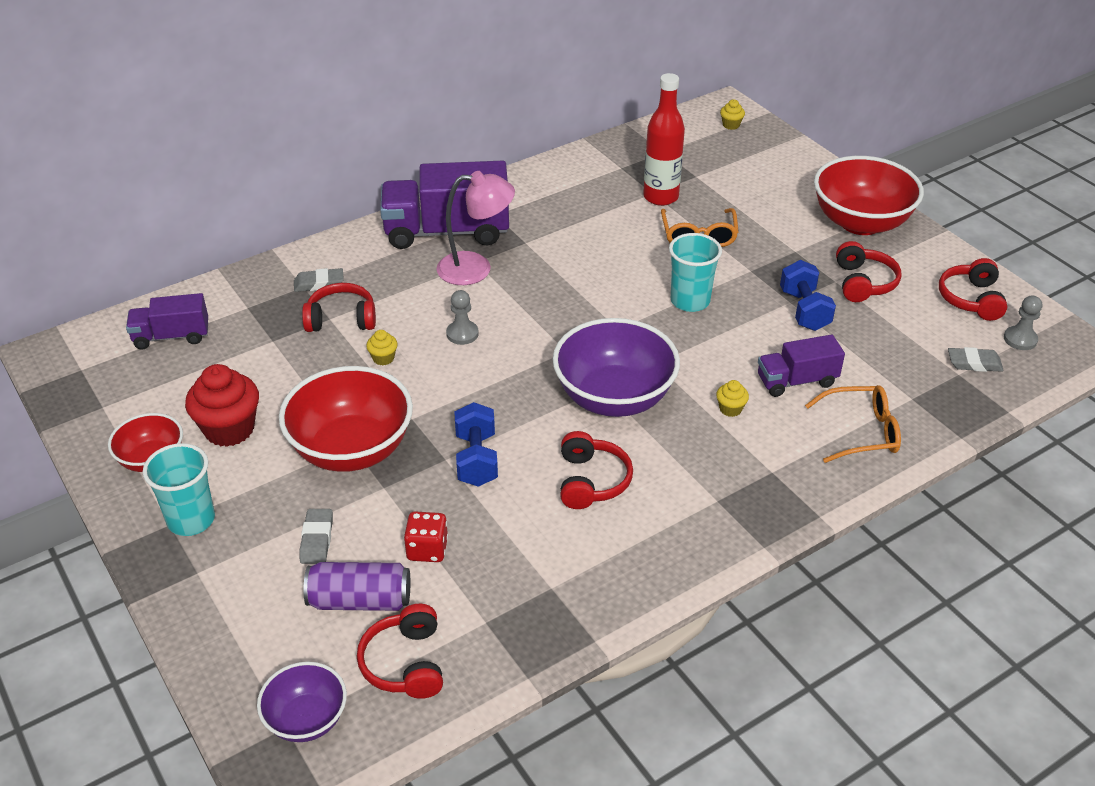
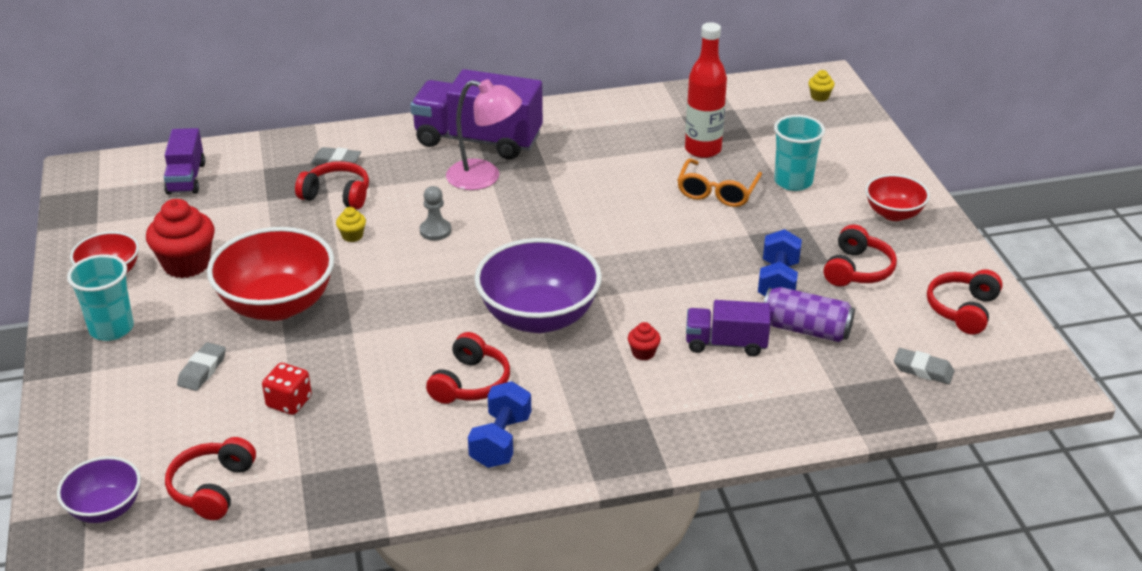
camera: 20 degrees right, 5 degrees down
(171, 336) = (186, 178): purple truck -> purple truck turned 105 degrees counterclockwise
(360, 600) = (207, 428): purple can -> purple can (805, 329)
(476, 459) = (379, 339): blue dumbbell -> blue dumbbell (501, 441)
(690, 301) = (668, 249): turquoise cup -> turquoise cup (793, 181)
(730, 409) = (643, 353): yellow cupcake -> red cupcake
(860, 222) = (893, 213): red bowl -> red bowl, size x0.55
(861, 432) = (759, 404): orange glasses -> none
(1020, 339) = (989, 359): grey pawn -> none

